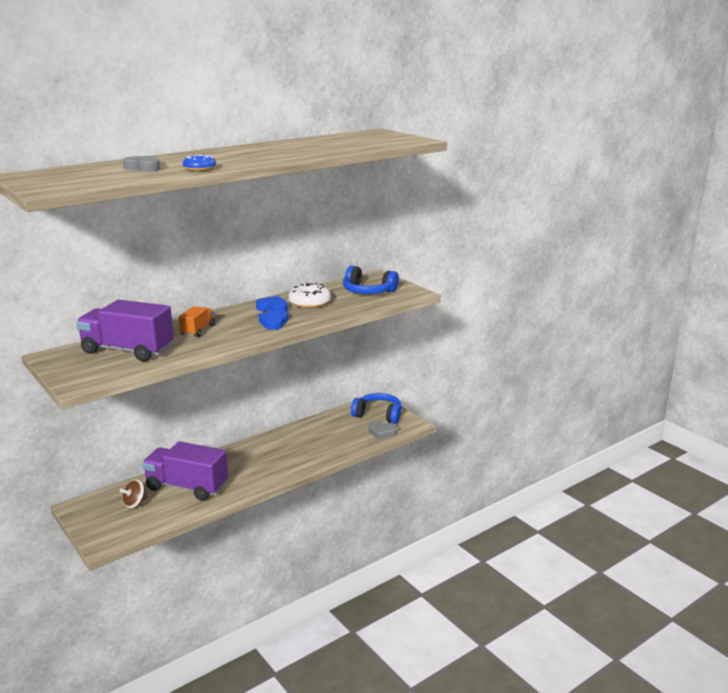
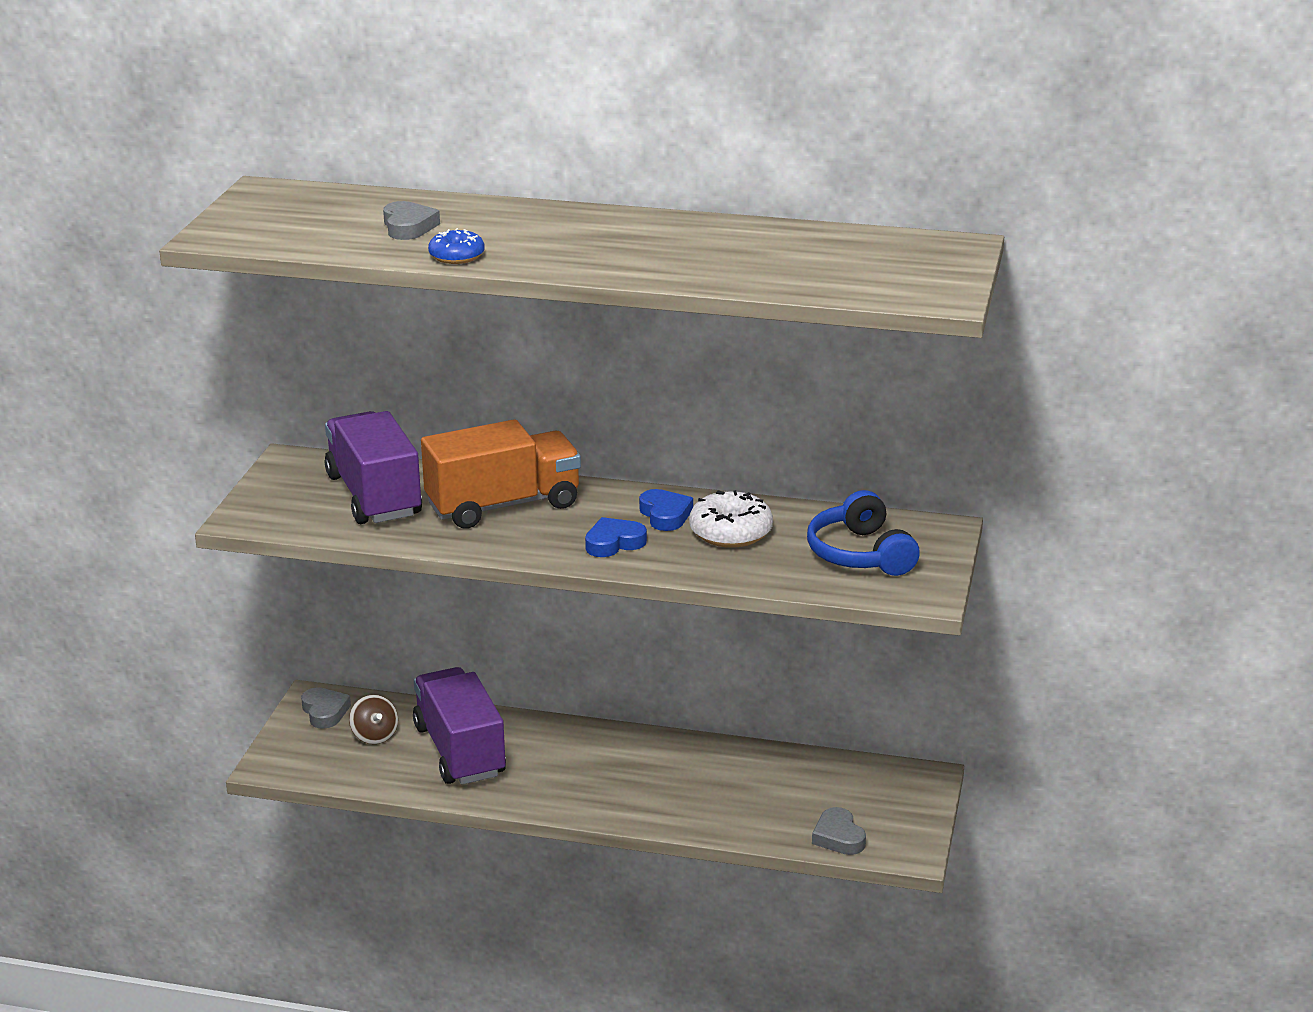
camera: 50 degrees right, 5 degrees up
(92, 509) = (325, 712): none -> grey heart
(135, 503) = (374, 735): brown spinning top -> brown spinning top turned 120 degrees counterclockwise
(198, 330) = (503, 505): orange truck -> orange truck, size x1.96
(378, 415) = (887, 804): blue headphones -> none

